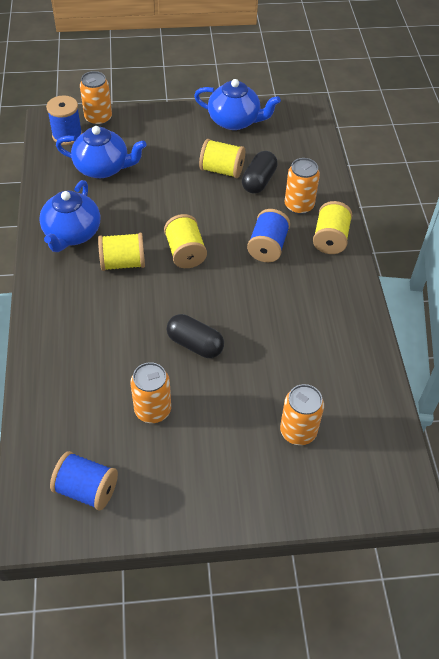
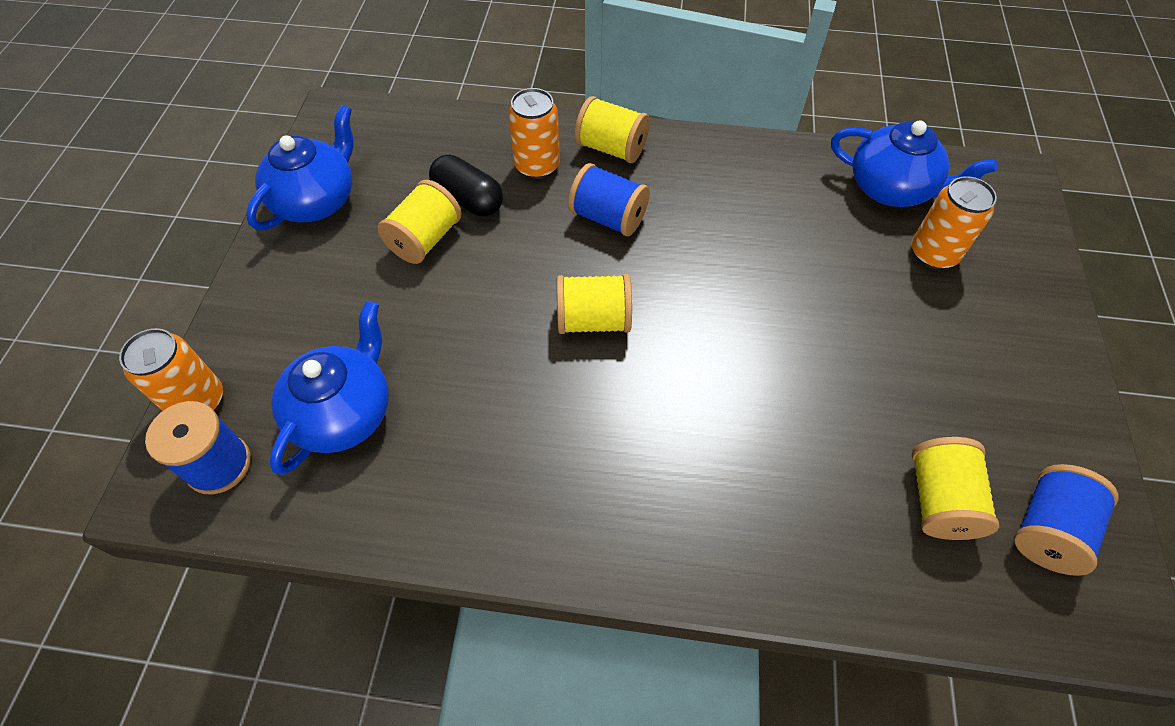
camera: 75 degrees left, 5 degrees up
(72, 234) = (501, 488): blue teapot -> blue teapot (891, 189)
(123, 263) = (594, 413): yellow spool -> yellow spool (939, 500)
(152, 410) = (900, 416): orange can -> none
(195, 344) = (781, 340): black capsule -> none

